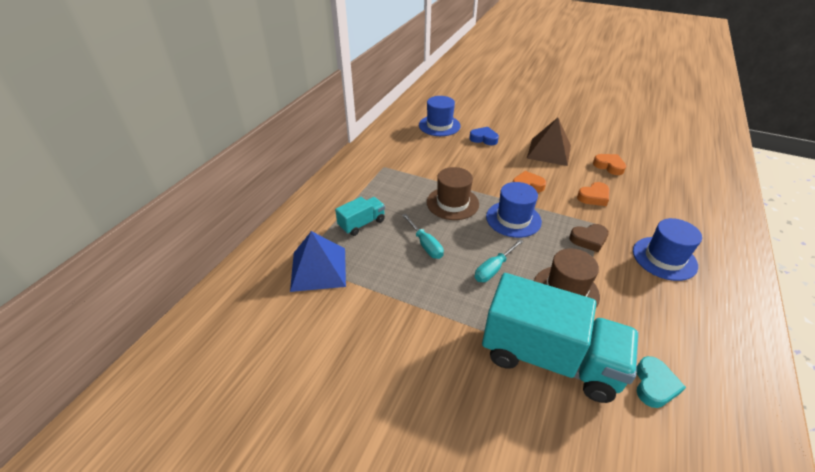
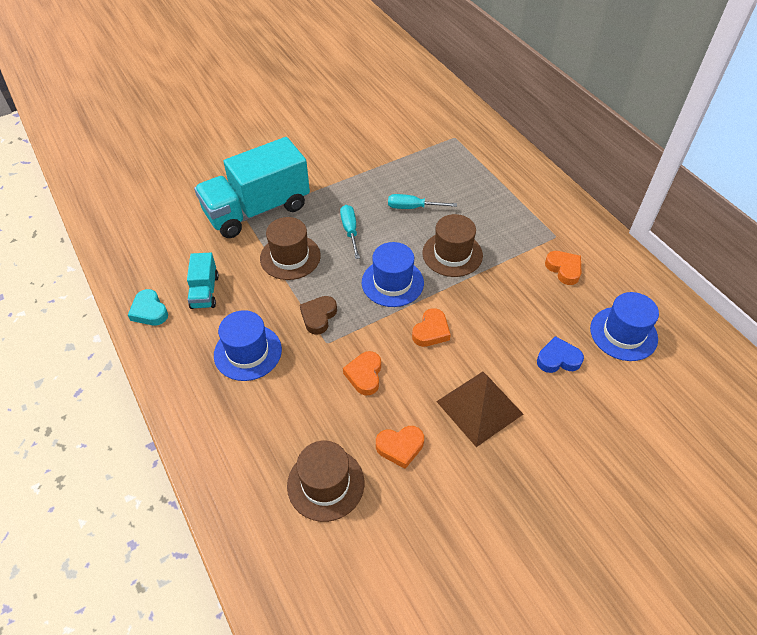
camera: 125 degrees right, 10 degrees up
(318, 269) = (438, 143): blue pyramid -> none
(362, 224) = (472, 184): turquoise truck -> turquoise truck (205, 291)
(412, 155) = (564, 269): none -> orange heart
(484, 139) = (558, 359): blue heart -> blue heart turned 150 degrees counterclockwise
(654, 385) = (189, 243): turquoise heart -> turquoise heart (149, 311)
(665, 180) = (325, 484): none -> brown hat

